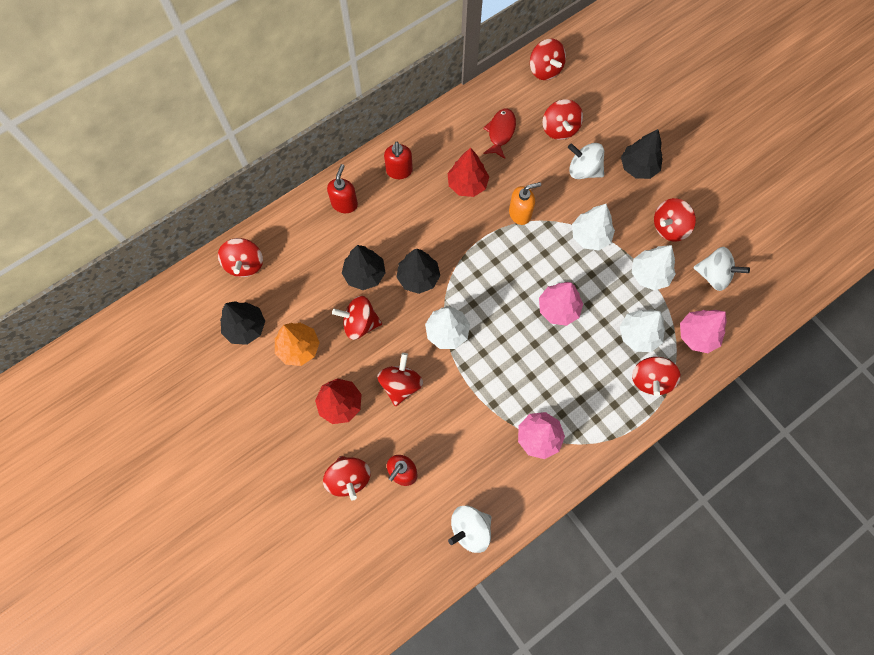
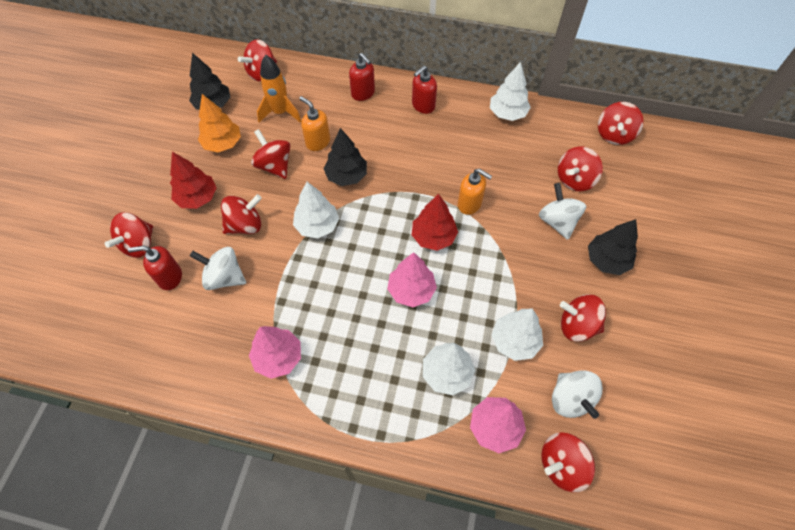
camera: 50 degrees right, 10 degrees down
(306, 280) = (280, 112): none -> orange rocket
(344, 204) = (363, 93): red soap dispenser -> red soap dispenser turned 75 degrees clockwise
(364, 274) = (317, 142): black tree -> orange soap dispenser
(467, 184) = (457, 153): red tree -> red tree (433, 237)
(470, 529) = (153, 361): white spinning top -> white spinning top (224, 277)
(500, 132) = (525, 144): red fish -> none
(590, 236) = (502, 268): white tree -> white tree (507, 113)
(650, 380) = (411, 415): red spinning top -> red spinning top (561, 465)

